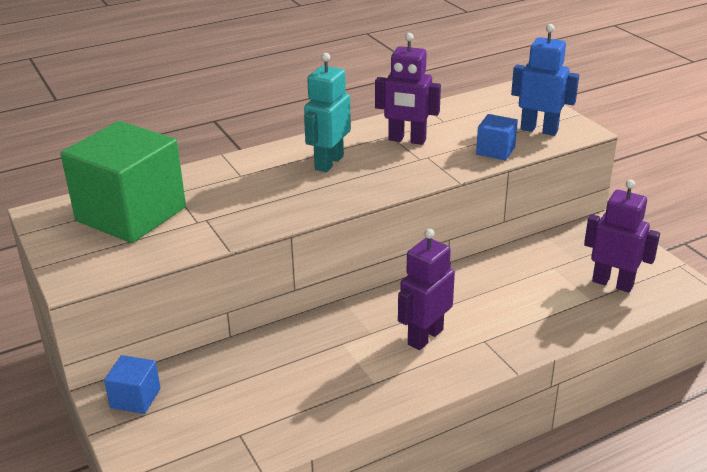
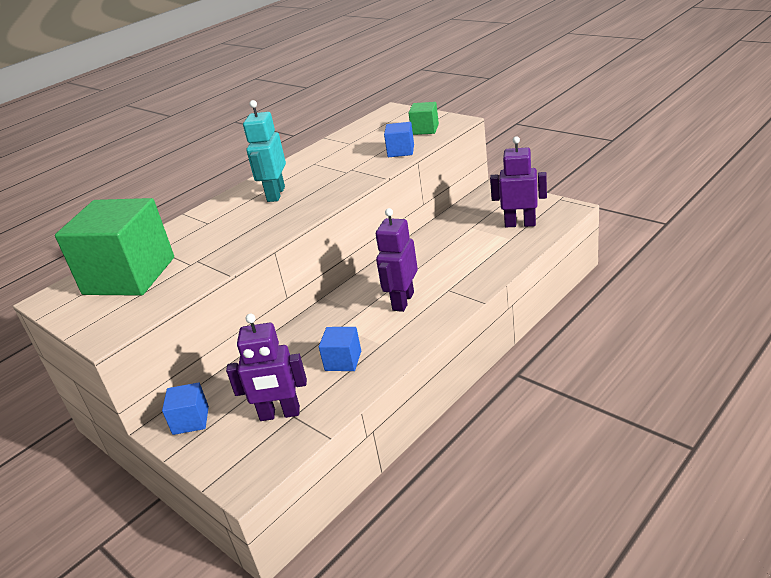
camera: 15 degrees left, 0 degrees up
(323, 387) = (343, 361): none -> blue cube
(407, 140) = (328, 163): purple robot -> purple robot (280, 414)
(539, 130) = (425, 129): blue robot -> green cube

